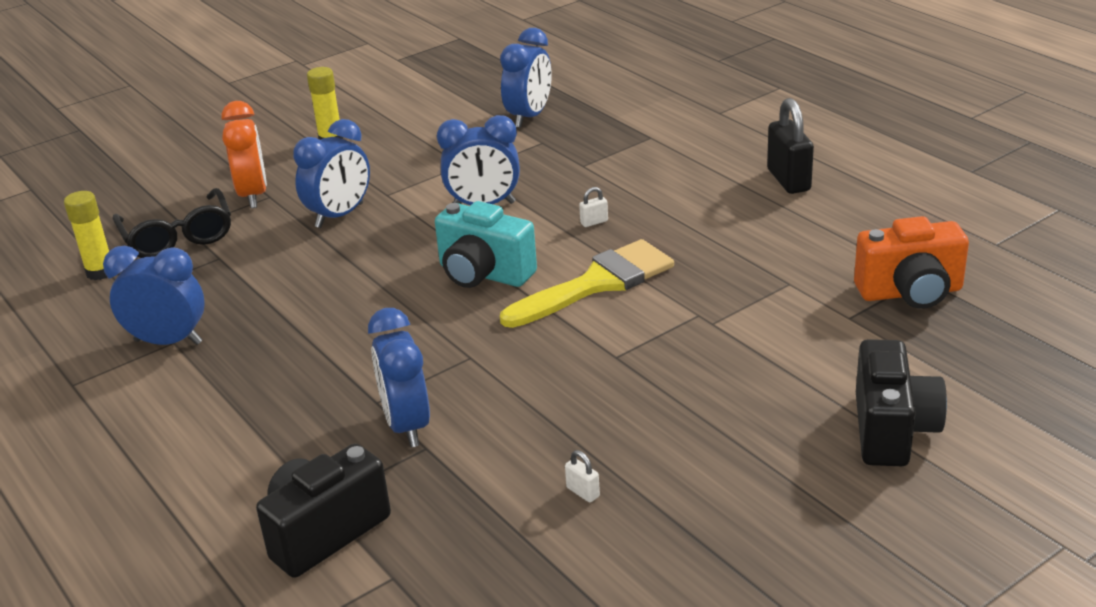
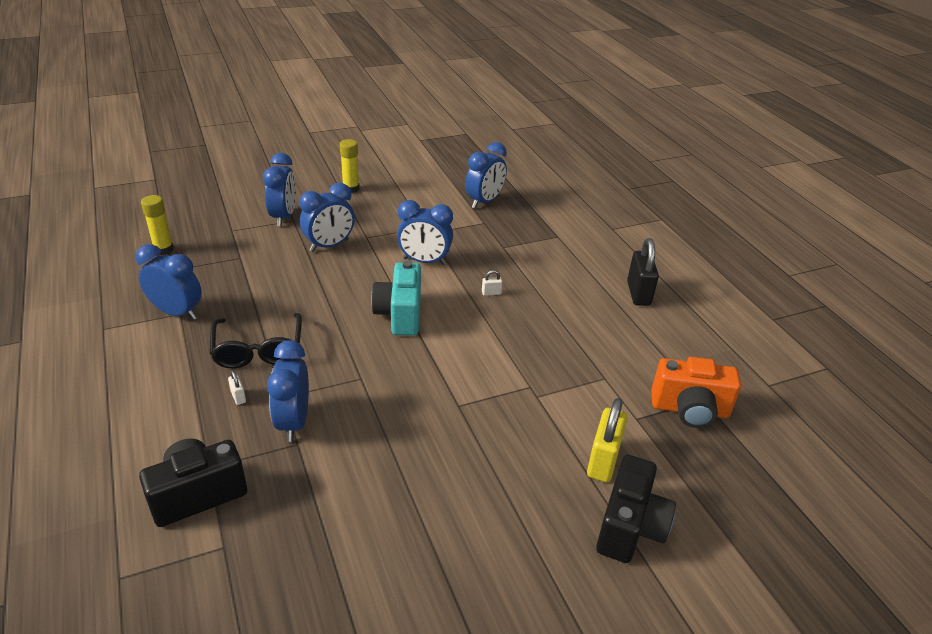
camera: 10 degrees right, 5 degrees up
(178, 236) = (223, 235): black glasses -> black glasses (258, 349)
(253, 195) = (283, 217): orange clock -> blue clock
(483, 274) = (400, 314): turquoise camera -> turquoise camera turned 45 degrees clockwise
(583, 492) = (385, 514): white padlock -> white padlock (238, 397)
(597, 283) = (471, 342): yellow brush -> none
(828, 372) = (603, 461): none -> yellow padlock

